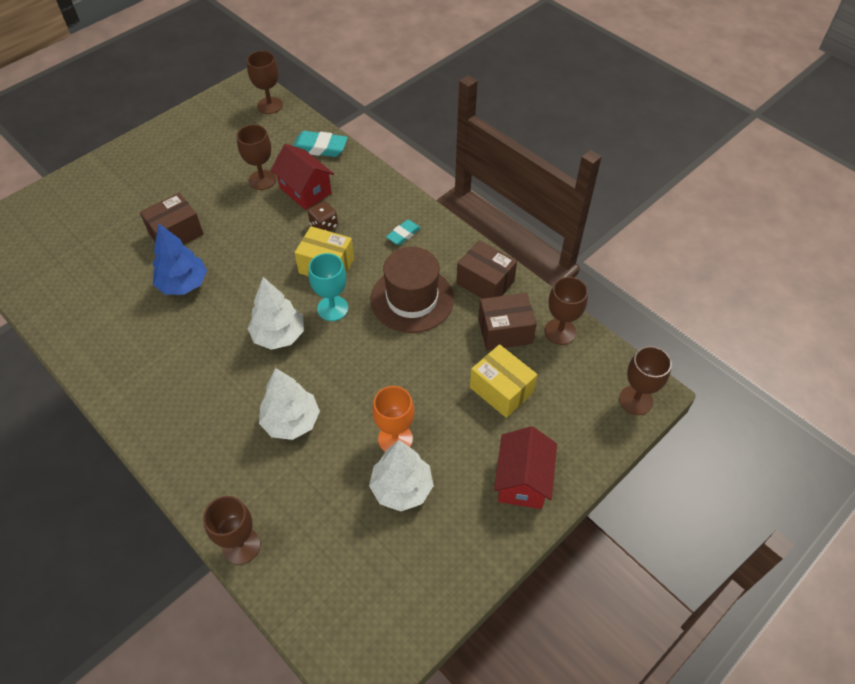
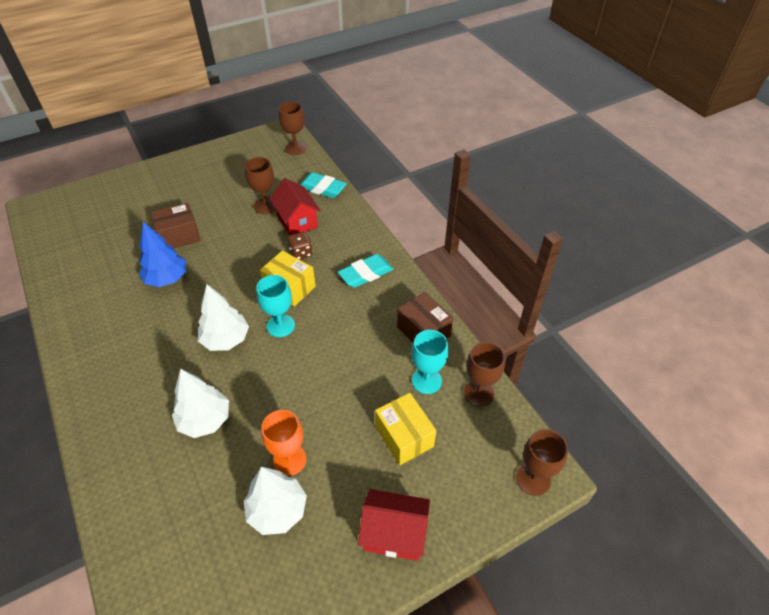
camera: 15 degrees right, 5 degrees down
(241, 546) = (114, 528): brown goblet -> none
(403, 234) = (366, 274): turquoise eraser -> turquoise eraser, size x1.61
(412, 299) = (352, 332): brown hat -> none
(505, 331) = (426, 381): brown box -> turquoise goblet
(522, 480) = (394, 533): red house -> red house turned 75 degrees clockwise

